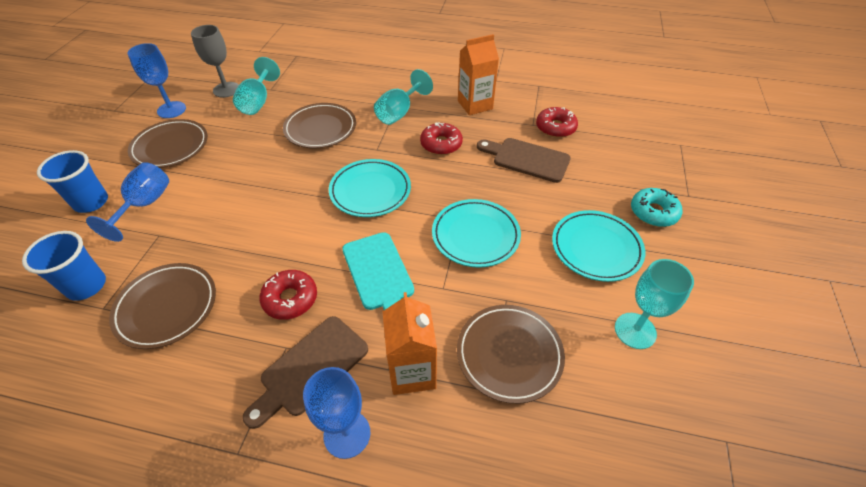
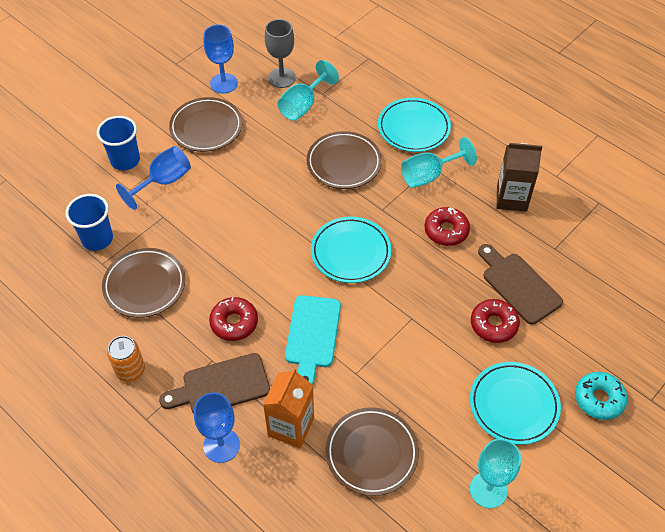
camera: 30 degrees right, 5 degrees up
(190, 406) = (130, 370): none -> orange can
(475, 105) = (511, 198): orange carton -> brown carton
(475, 235) = (414, 340): turquoise plate -> turquoise plate (413, 128)
(555, 127) = (576, 262): red donut -> red donut (493, 324)

